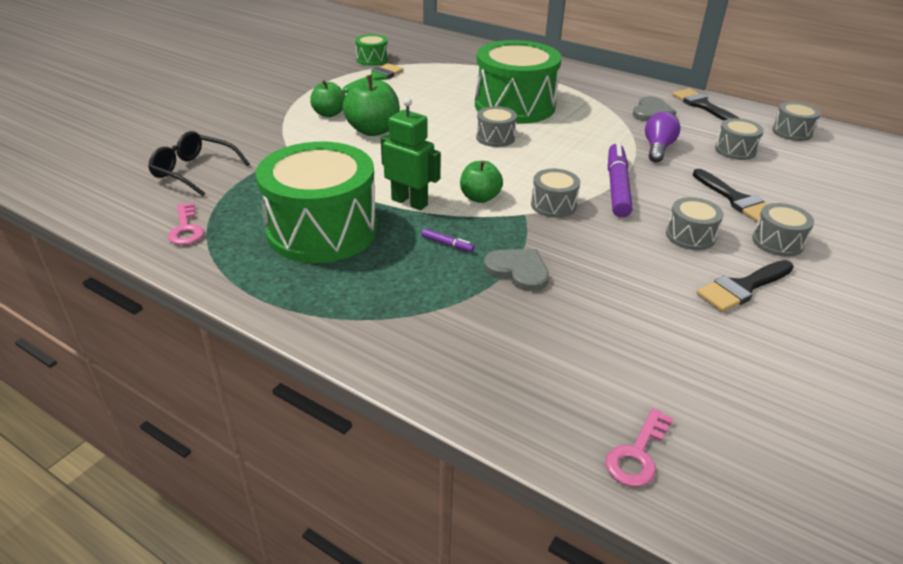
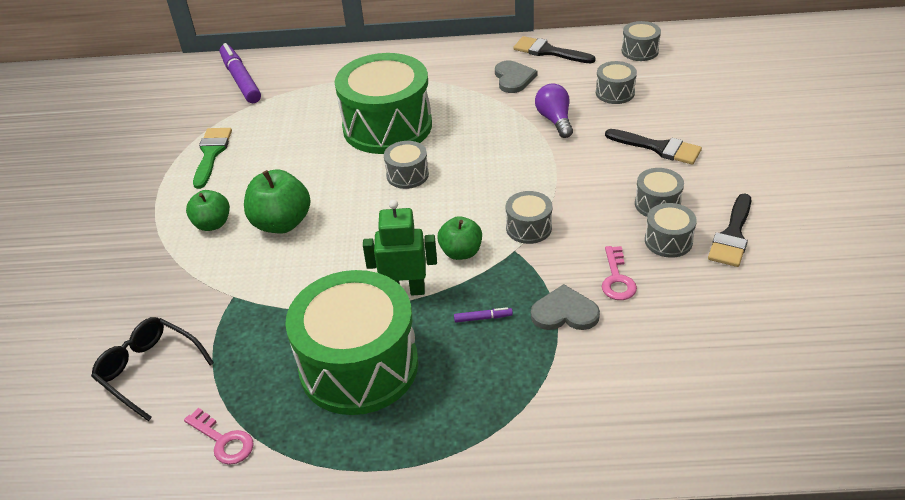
camera: 30 degrees left, 5 degrees up
(194, 171) = (149, 370): black glasses -> black glasses turned 45 degrees clockwise
(372, 59) = (180, 129): green drum -> none
(617, 187) = (560, 180): purple marker -> purple marker (241, 80)
(637, 454) = (786, 424): pink key -> pink key (617, 279)
(777, 242) = (720, 177): grey drum -> grey drum (668, 241)

